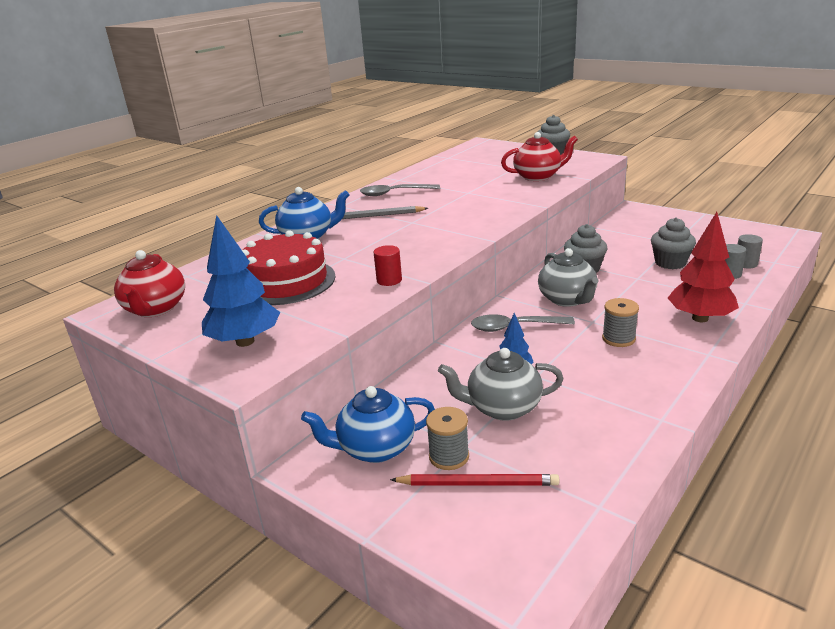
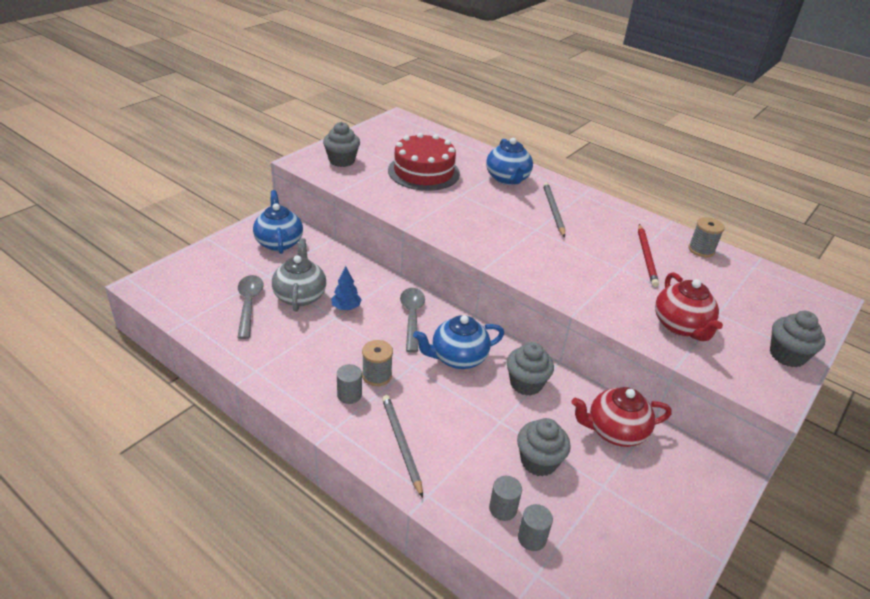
camera: 85 degrees right, 10 degrees up
(155, 309) = (397, 131): red teapot -> red teapot (614, 431)
(245, 341) = (342, 161): blue tree -> grey cupcake
(389, 280) = (413, 212): red cylinder -> none
(394, 193) = (617, 223): grey spoon -> grey spoon (249, 304)
(449, 456) = (259, 269): grey spool -> grey spool (701, 250)
(477, 483) = (229, 277): red pencil -> red pencil (646, 257)
(567, 299) = (457, 358): grey teapot -> blue teapot
(657, 351) = (349, 395): none -> grey cylinder
(700, 318) = (401, 444): red tree -> grey pencil

